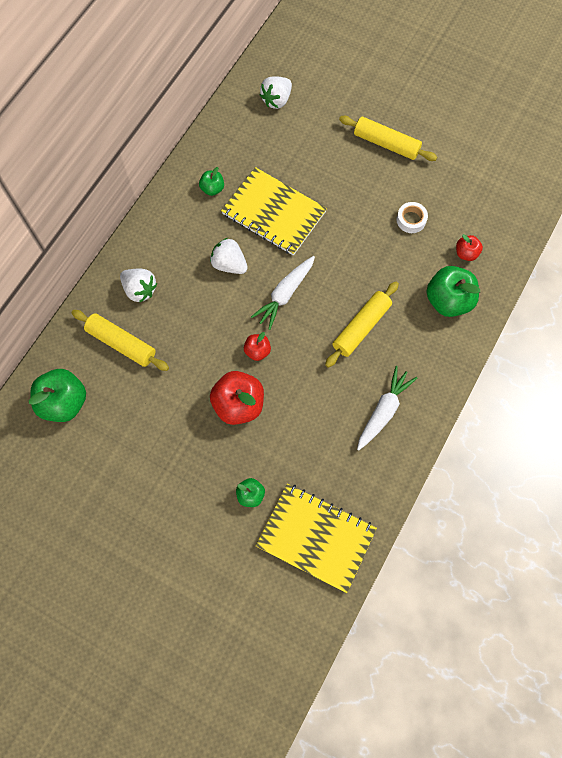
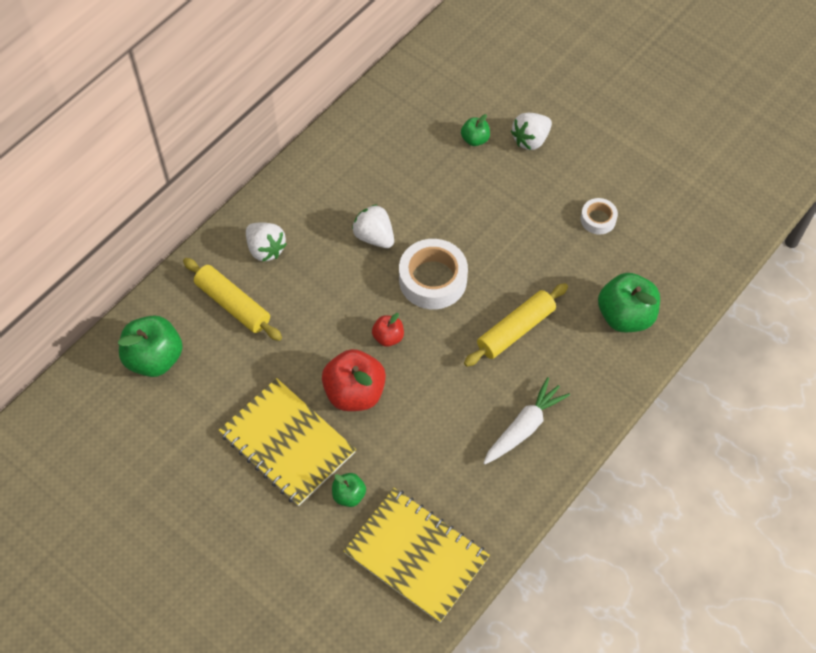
camera: 10 degrees right, 10 degrees down
(212, 189) = (371, 151): green apple -> green apple (475, 139)
(273, 213) = (437, 188): yellow notebook -> yellow notebook (287, 443)
(277, 100) = (465, 65): white strawberry -> white strawberry (530, 140)
(285, 294) = (432, 279): white carrot -> white tape
(386, 144) = (585, 130): yellow rolling pin -> none
(466, 253) = (657, 266): red apple -> none

